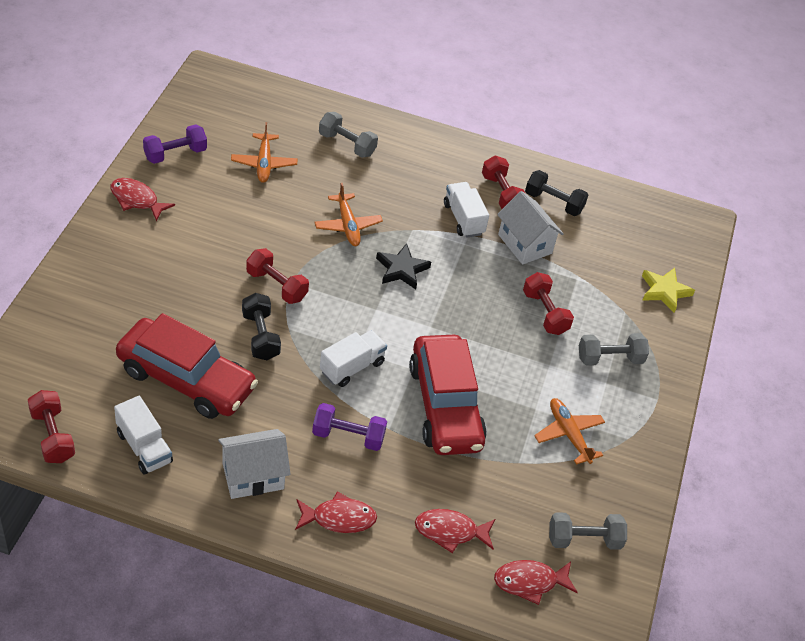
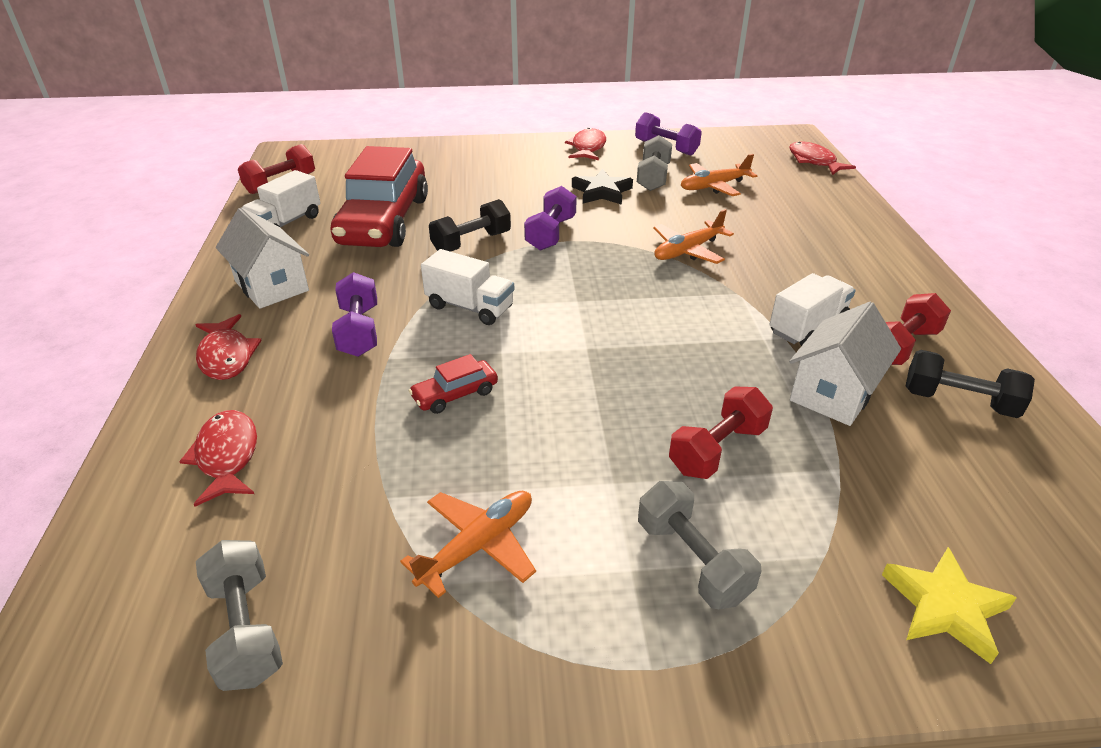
camera: 75 degrees right, 10 degrees down
(276, 286) = (551, 234): red dumbbell -> purple dumbbell
(347, 144) = (811, 220): grey dumbbell -> grey dumbbell (653, 177)
(402, 269) = (661, 302): black star -> black star (602, 192)
(445, 406) = (455, 394): red car -> red car, size x0.41
(530, 582) = (140, 574): red fish -> red fish (814, 161)
(553, 202) = (958, 401): black dumbbell -> black dumbbell turned 75 degrees counterclockwise

